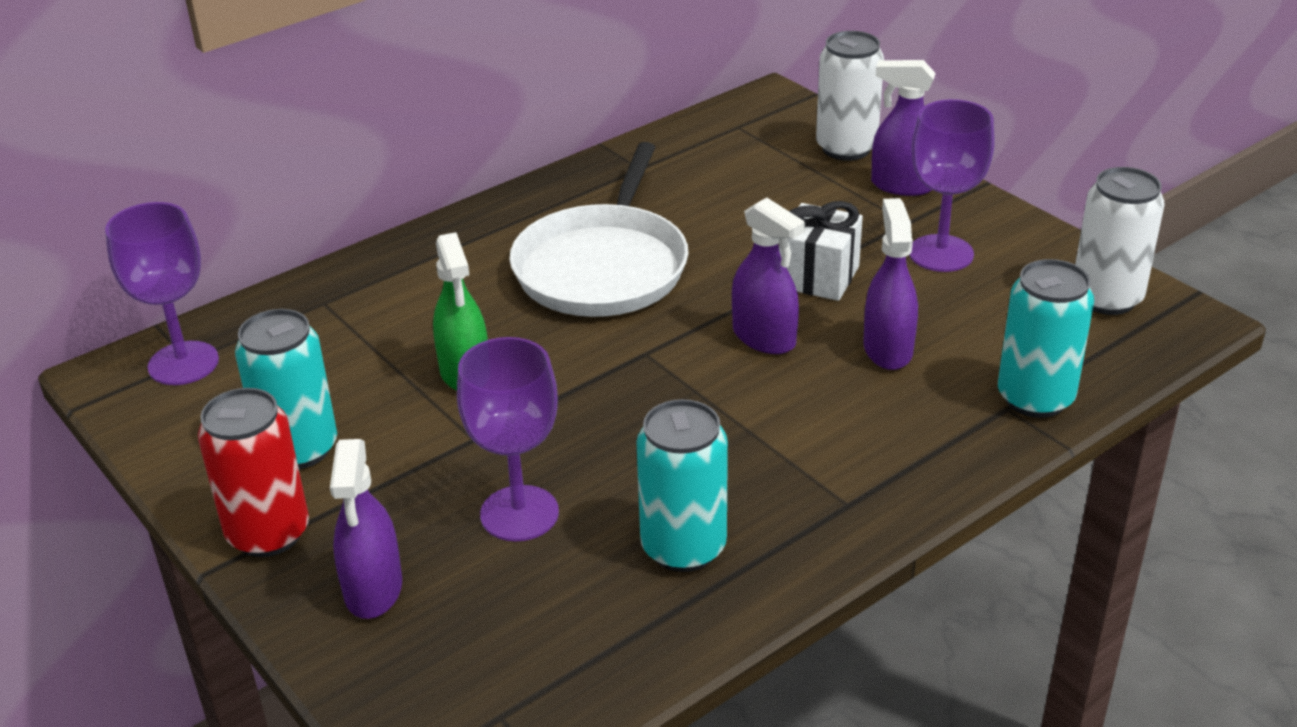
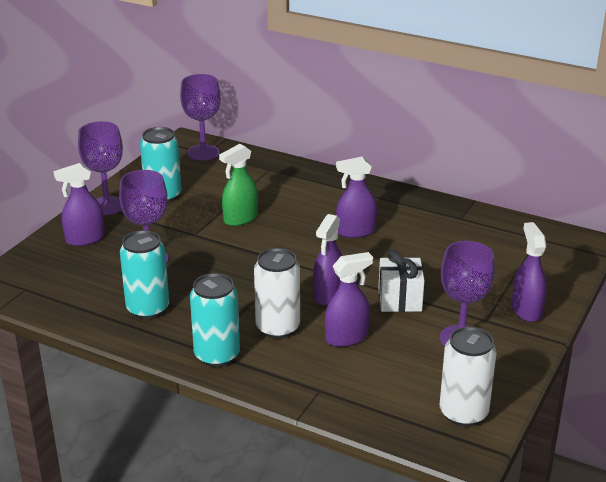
camera: 65 degrees right, 5 degrees down
(268, 533) = (107, 206): red can -> purple goblet
(603, 266) = (355, 231): white pan -> purple spray bottle
(846, 148) = (550, 281): white can -> white can (278, 328)
(1035, 398) = (336, 399): turquoise can -> turquoise can (217, 355)

